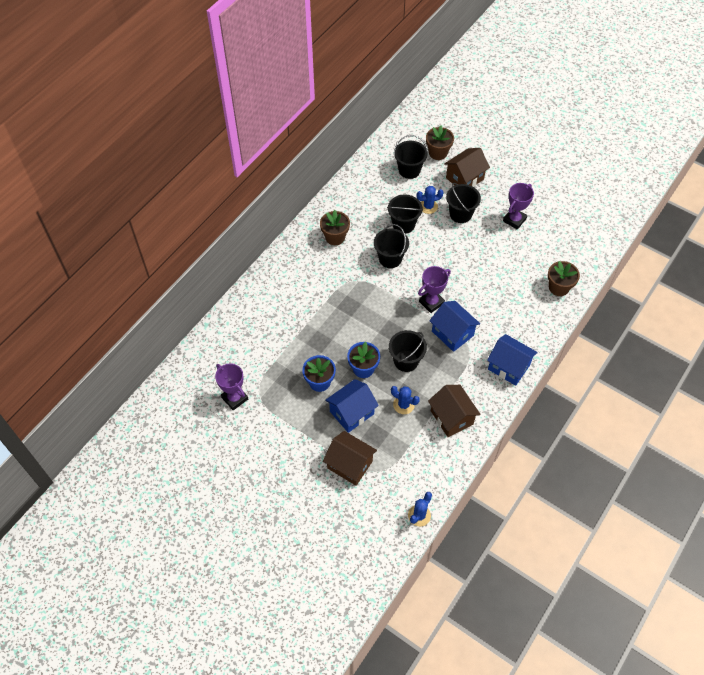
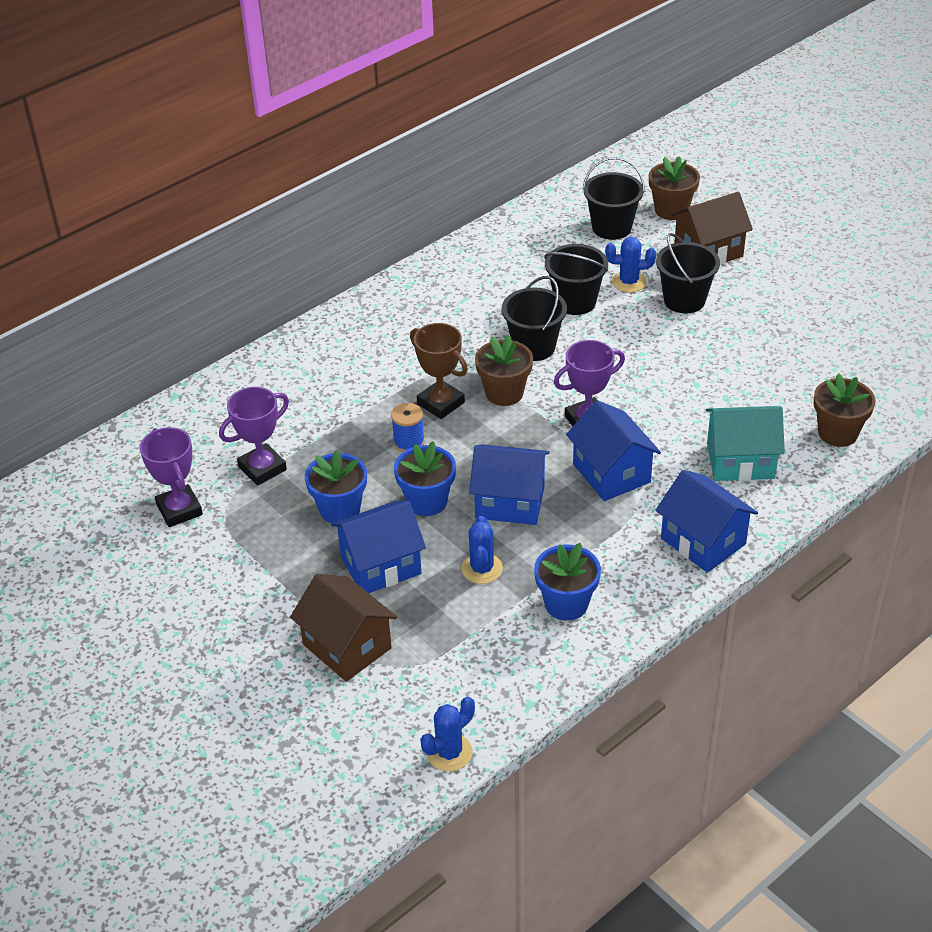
camera: 15 degrees right, 15 degrees down
(335, 237) = (446, 304): brown flower pot -> brown flower pot (504, 393)
(342, 333) = (409, 442): none -> blue spool
(352, 304) = (441, 403): none -> brown trophy
(403, 405) = (482, 569): blue cactus -> blue cactus turned 45 degrees clockwise
(406, 361) = (510, 502): black bucket -> blue house
(451, 417) = (566, 604): brown house -> blue flower pot
(514, 220) = (782, 321): purple trophy -> purple trophy (262, 468)
(515, 314) = (740, 461): none -> turquoise house

